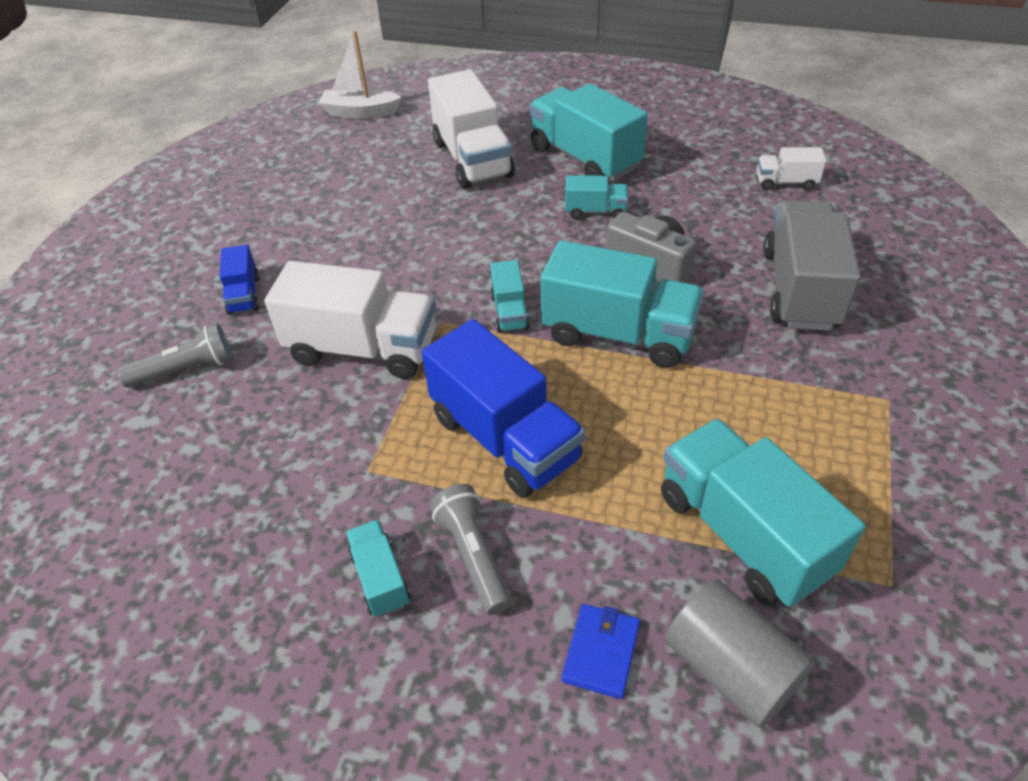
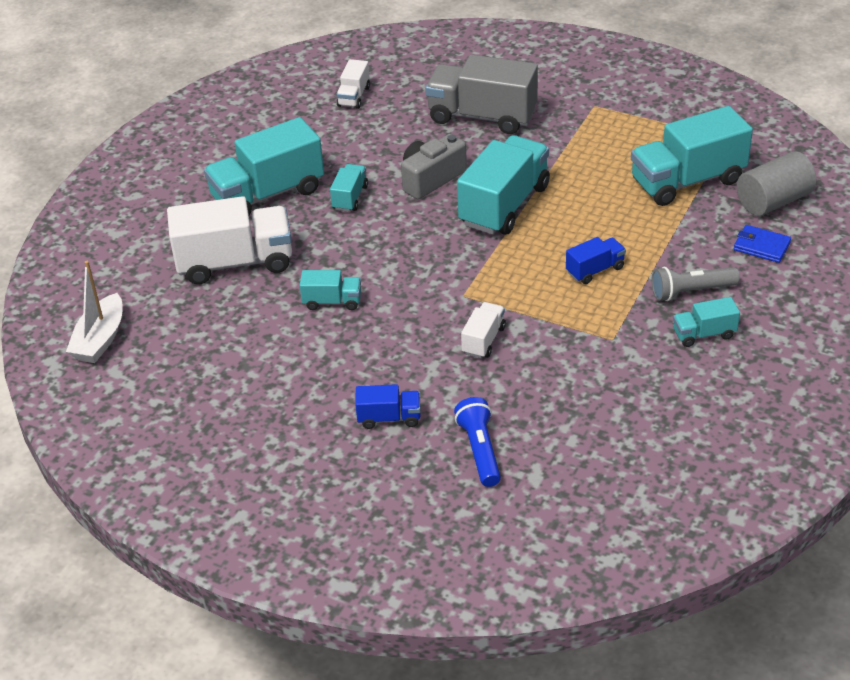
camera: 80 degrees left, 5 degrees down
(186, 370) = (480, 450): grey flashlight -> blue flashlight
(363, 349) = (483, 340): white truck -> white truck, size x0.49
(505, 438) = (595, 270): blue truck -> blue truck, size x0.49
(510, 312) = (463, 257): turquoise truck -> turquoise truck (332, 301)

